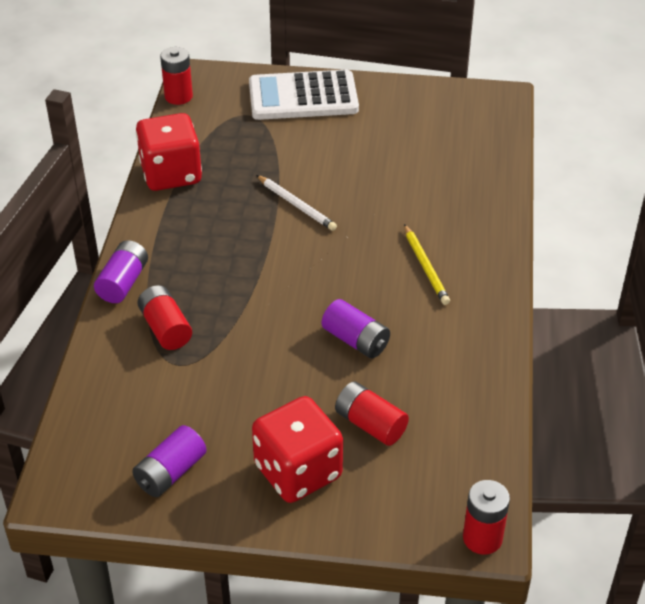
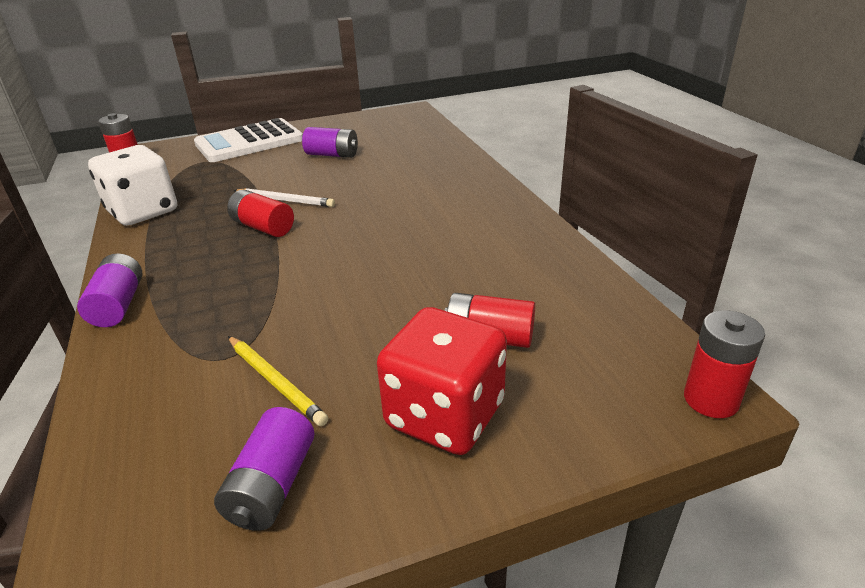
camera: 25 degrees left, 10 degrees down
(165, 328) = (191, 329): red battery -> red battery (263, 227)
(171, 174) = (143, 212): red dice -> white dice
(356, 340) = (415, 274): purple battery -> purple battery (332, 155)
(425, 267) = (437, 207): yellow pencil -> yellow pencil (275, 381)

